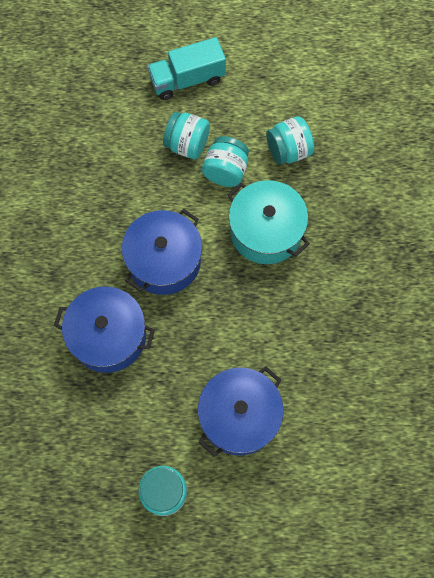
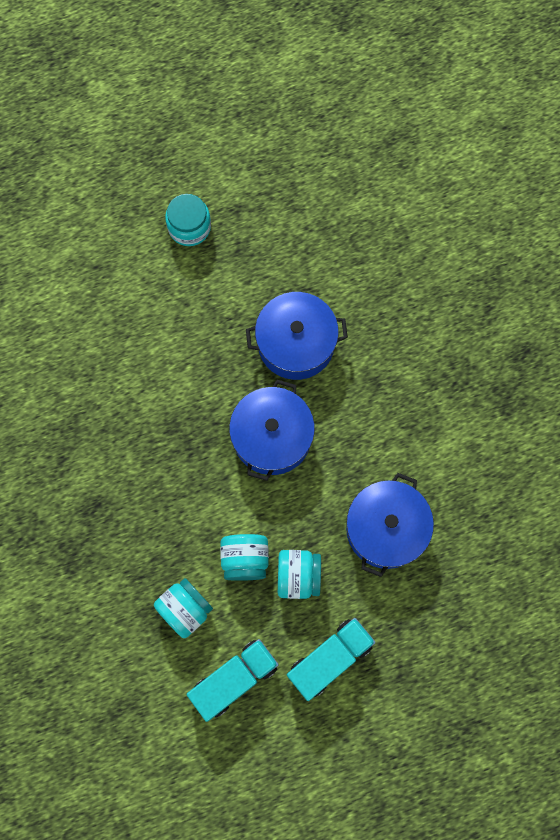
camera: 160 degrees right, 5 degrees up
(239, 416) = (144, 313): blue pot -> blue pot (386, 529)
(266, 231) = (179, 506): turquoise pot -> none
(267, 90) = (234, 679): none -> turquoise truck

